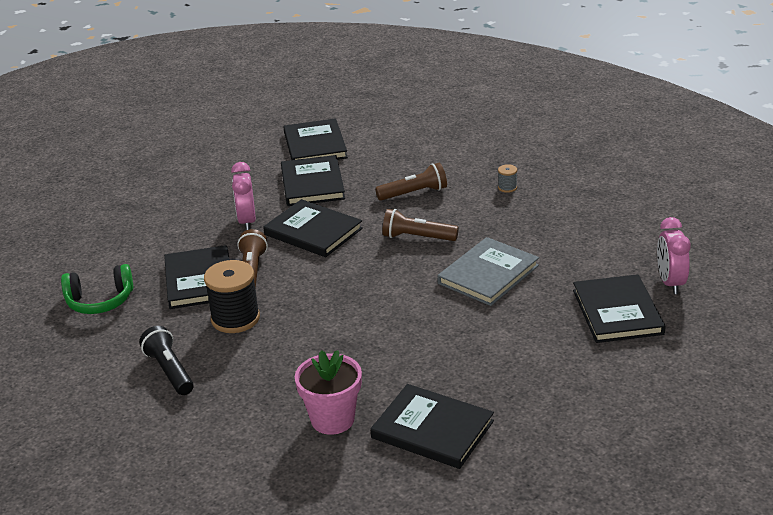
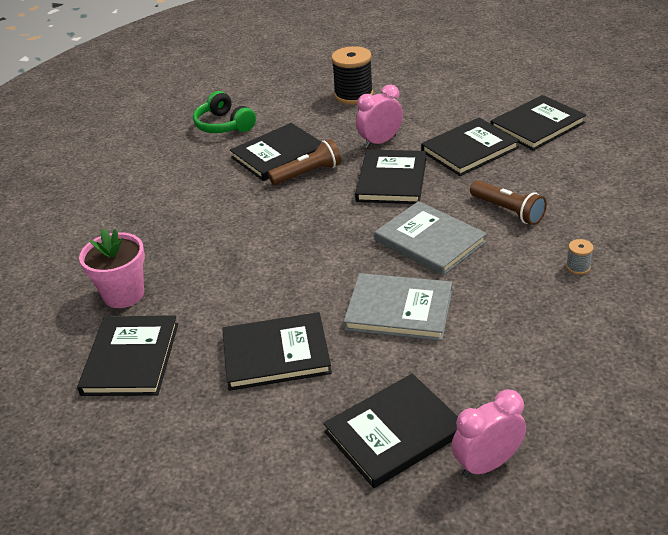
camera: 65 degrees right, 5 degrees up
(169, 371) = (153, 190): black flashlight -> none
(235, 319) = (236, 192): black spool -> black spool (353, 95)
(417, 237) = (430, 241): brown flashlight -> grey book
(492, 346) = (276, 354): none -> black book

